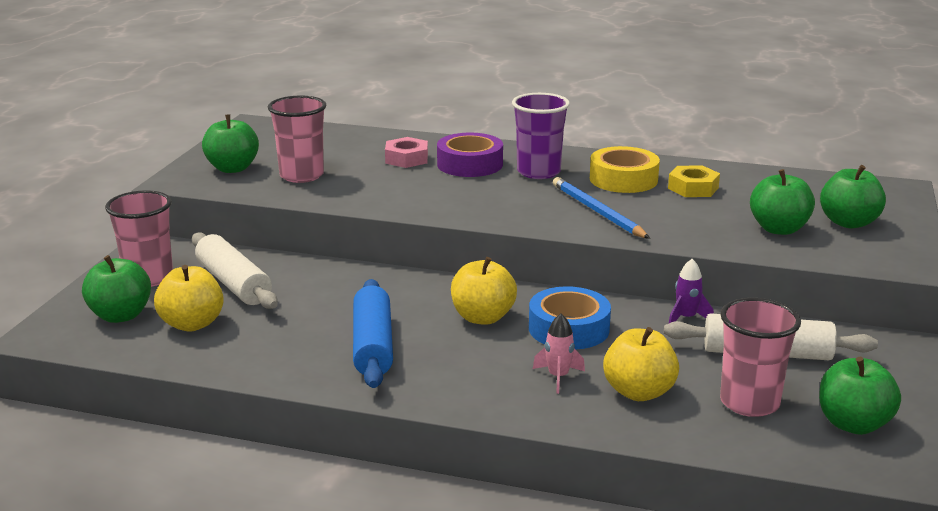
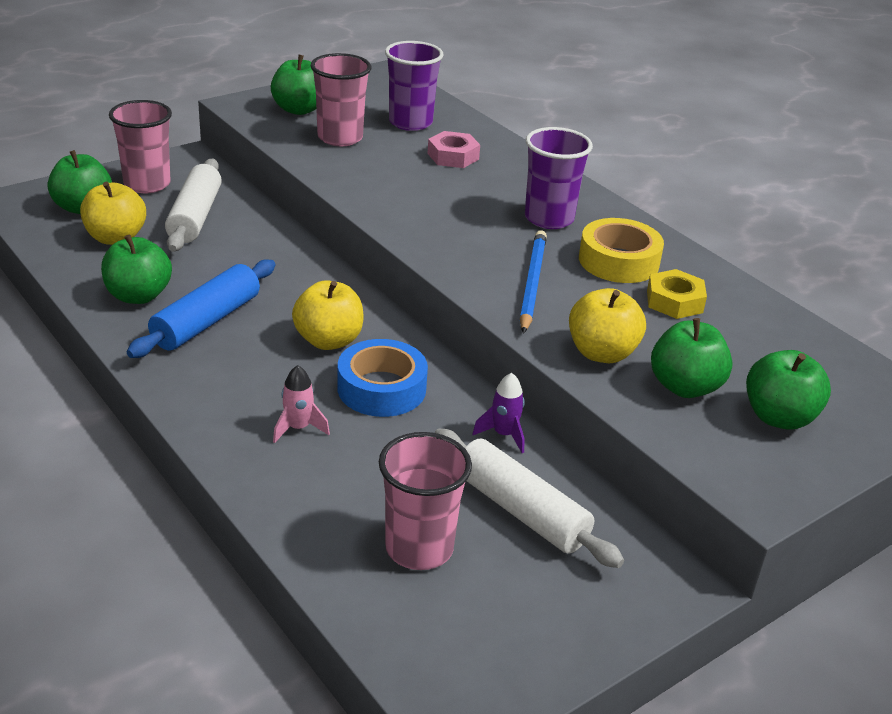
camera: 35 degrees right, 10 degrees up
(336, 149) = (410, 123): none -> purple cup
(470, 164) = (499, 184): purple tape -> none
(639, 392) = (340, 480): yellow apple -> yellow apple (602, 353)
(853, 424) = (480, 628): green apple -> green apple (138, 296)

